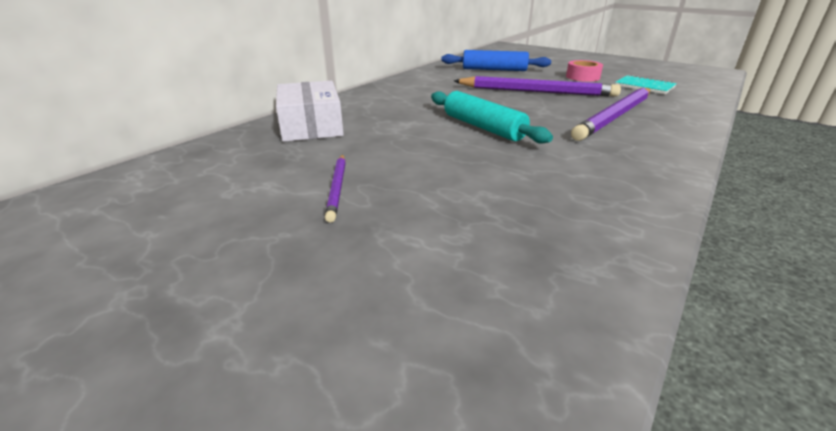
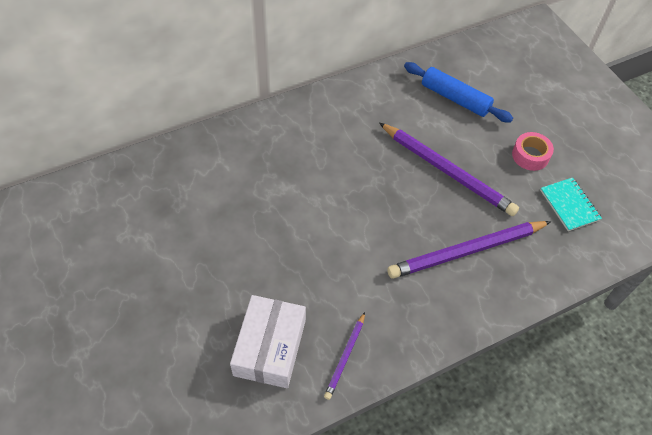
camera: 25 degrees right, 25 degrees up
(311, 125) = (212, 160): white box -> white box (270, 347)
(337, 188) = (183, 261): purple pencil -> purple pencil (345, 356)
(483, 127) = (338, 221): turquoise rolling pin -> none

